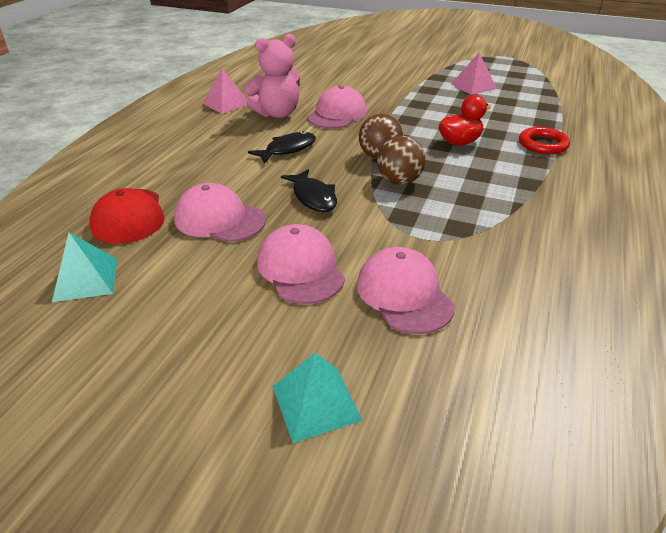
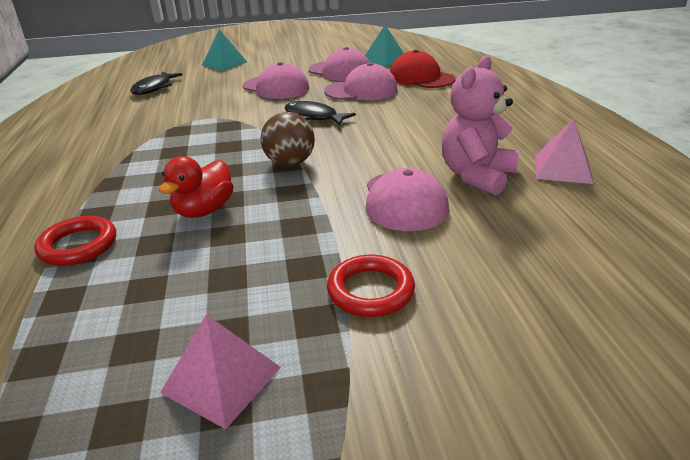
camera: 150 degrees right, 5 degrees down
(287, 149) = (392, 142): black fish -> black fish (154, 88)
(398, 91) = (370, 290): none -> red ring
(399, 181) = (250, 147): brown ball -> none
(404, 294) = (203, 94): pink cap -> pink cap (340, 71)

